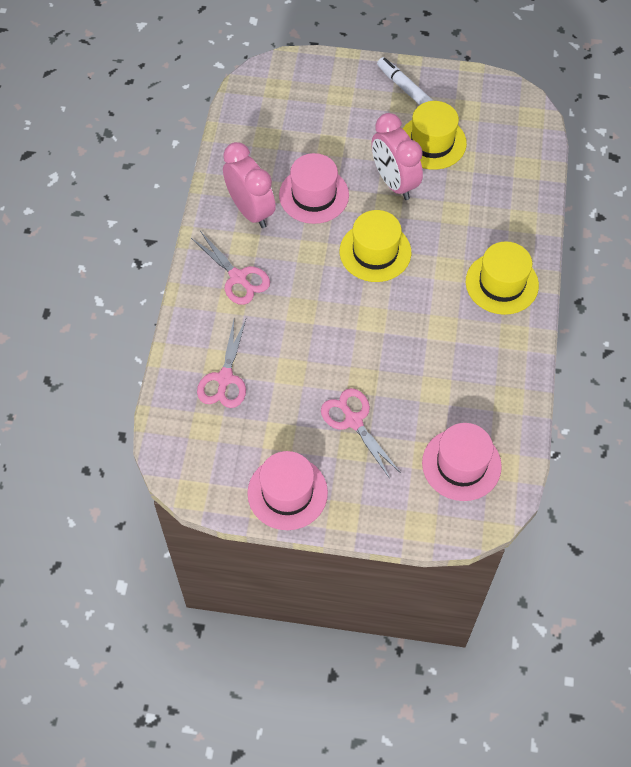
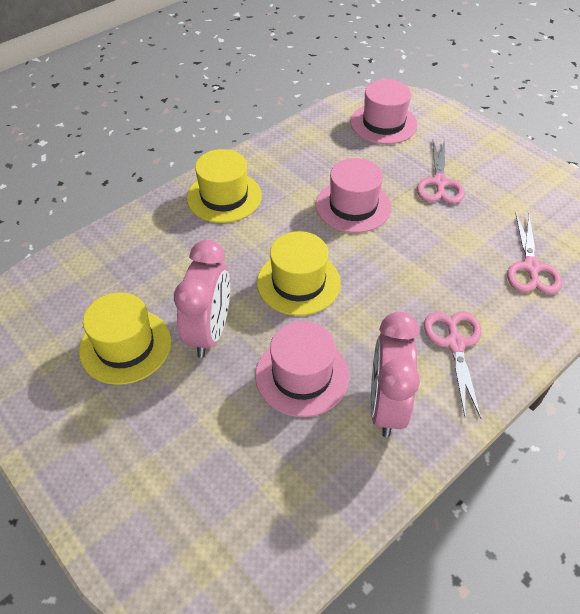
camera: 140 degrees left, 10 degrees down
(225, 379) = (531, 267): pink scissors -> pink scissors turned 135 degrees clockwise
(287, 492) = (529, 172): pink hat -> pink hat (353, 206)
(404, 88) = (70, 432): white marker -> none

